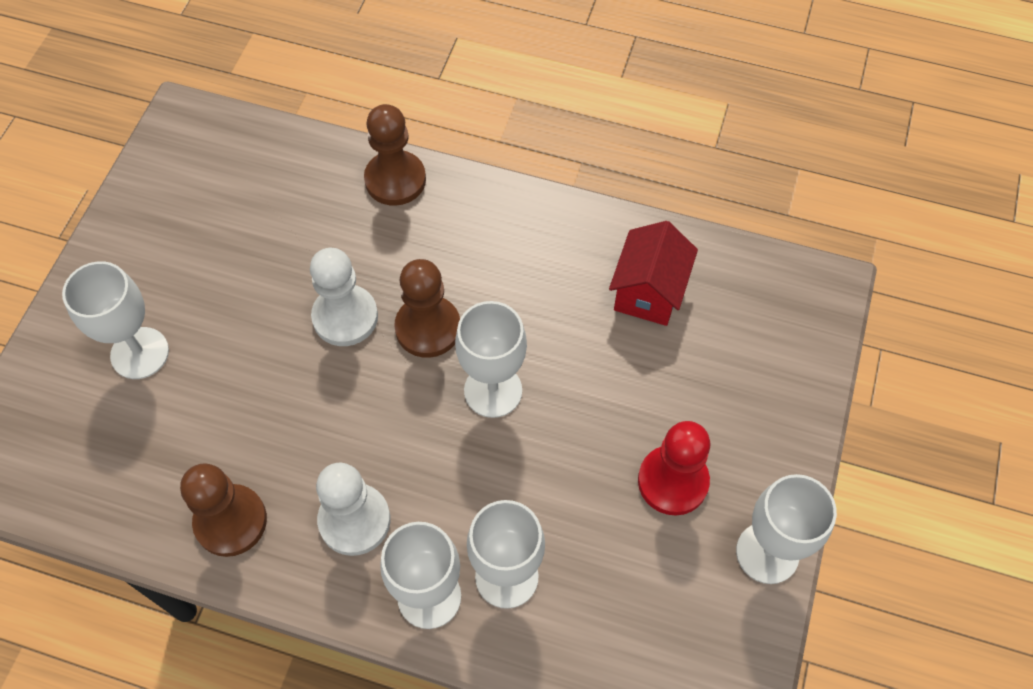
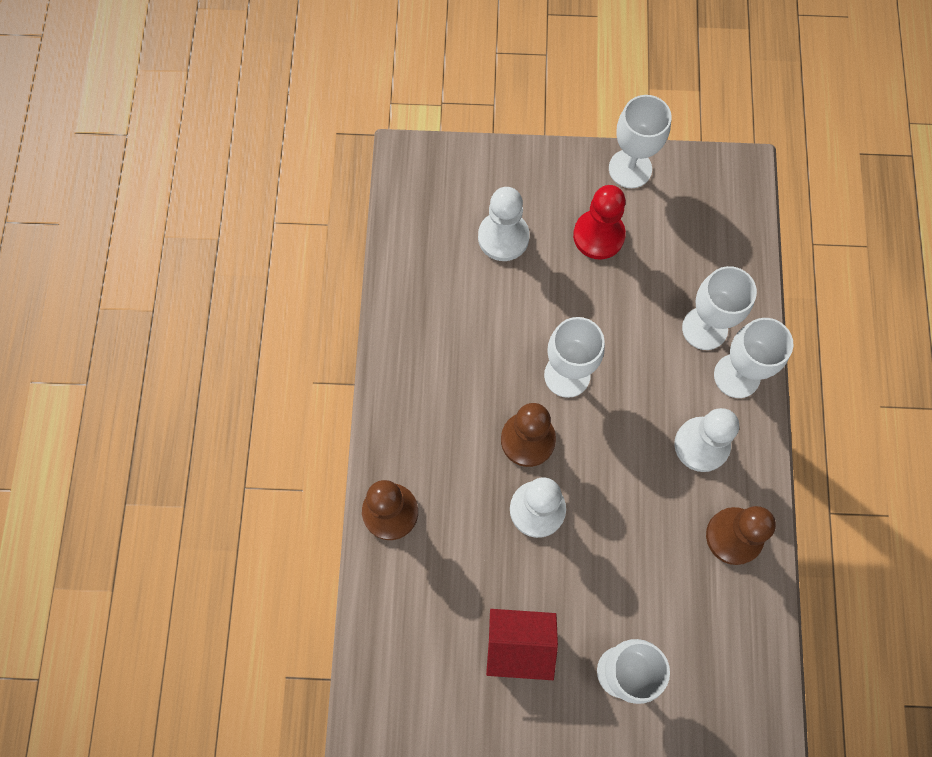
camera: 105 degrees left, 10 degrees up
(648, 292) = (447, 281): red house -> red house (519, 645)
(694, 367) = (503, 237): none -> white pawn

